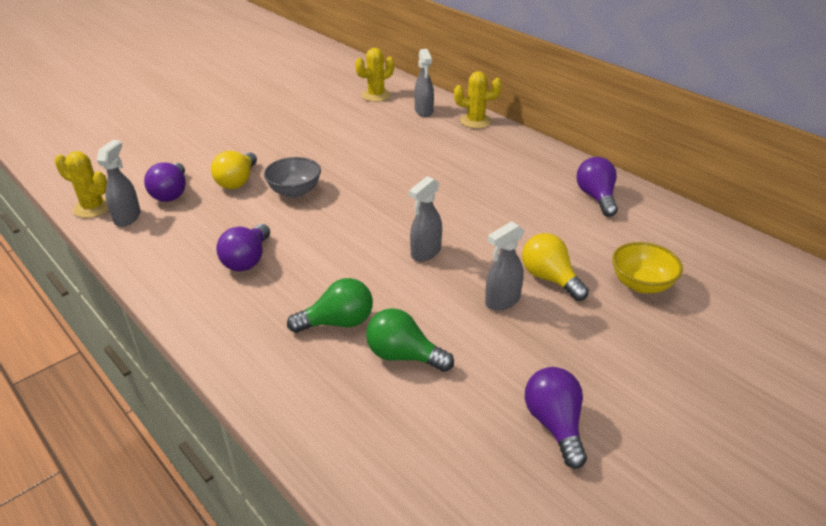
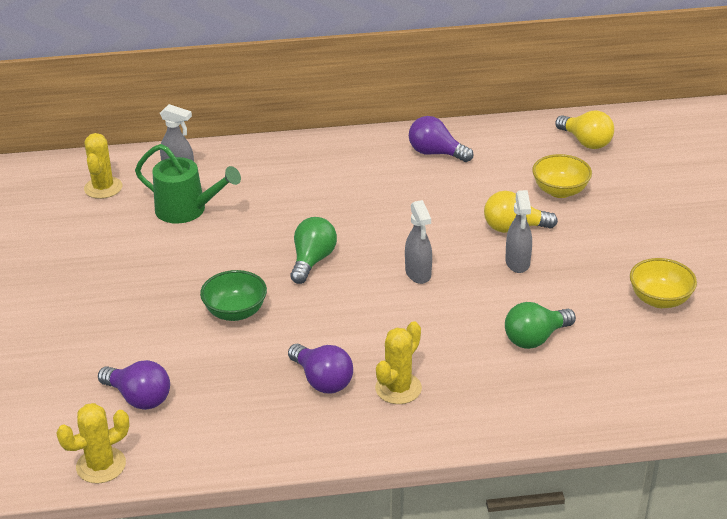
camera: 55 degrees left, 0 degrees up
(128, 217) = (153, 443): grey spray bottle -> none
(237, 181) = (169, 344): yellow light bulb -> yellow light bulb (585, 142)
(295, 191) = (235, 312): grey bowl -> green bowl
(338, 322) = (465, 357): green light bulb -> green light bulb (312, 261)
(387, 130) = (187, 210): none -> green watering can
(475, 121) = (239, 153): yellow cactus -> yellow cactus (398, 388)
(555, 424) = (659, 299): purple light bulb -> yellow bowl

